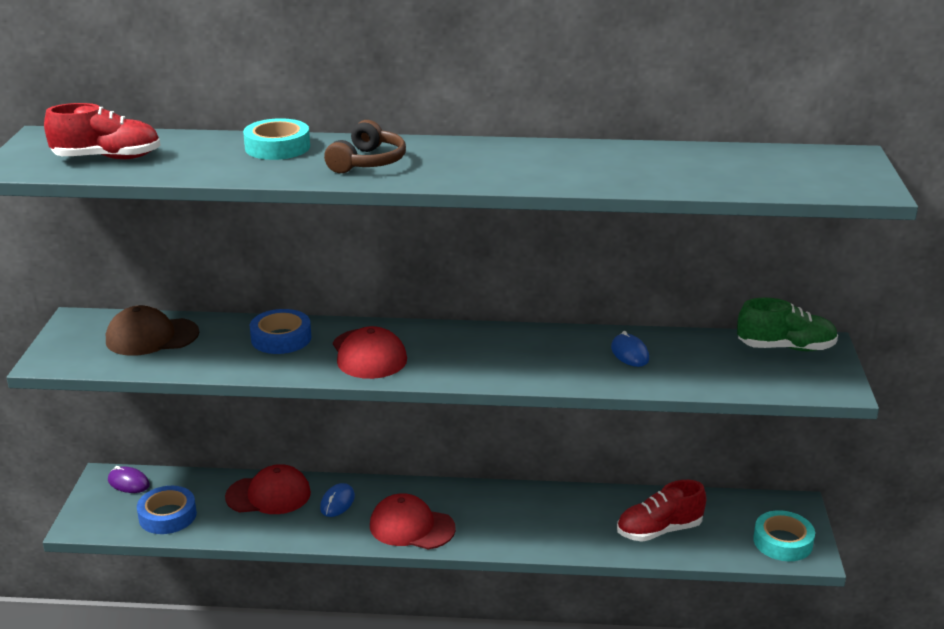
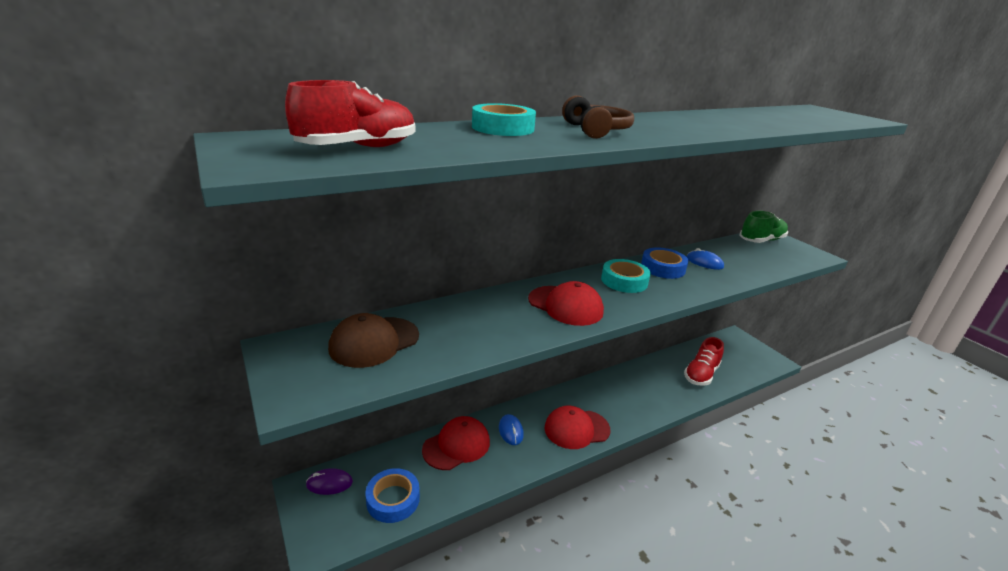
camera: 35 degrees left, 0 degrees up
(281, 338) = (486, 312): blue tape -> blue tape (663, 268)
(782, 542) = (756, 358): turquoise tape -> turquoise tape (624, 281)

